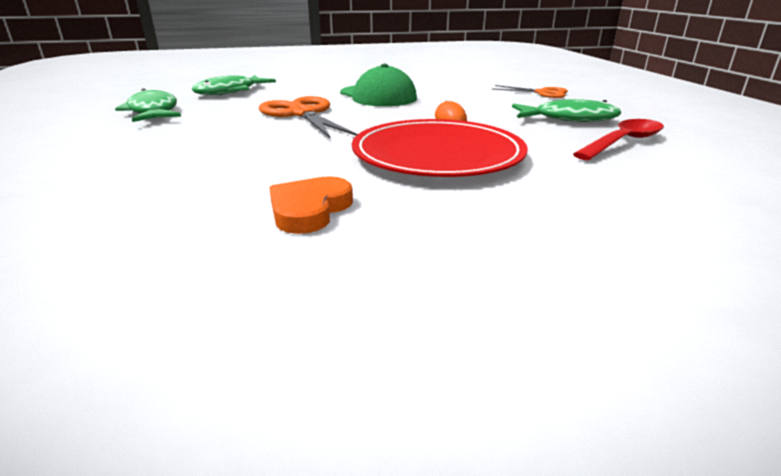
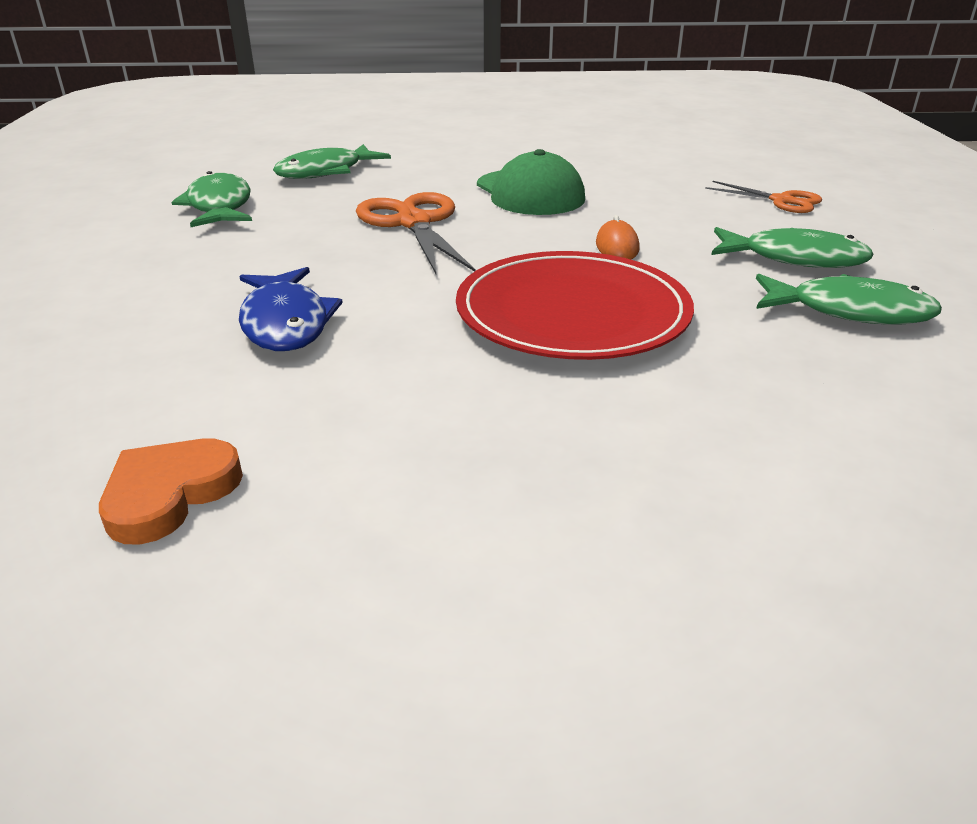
camera: 10 degrees right, 5 degrees up
(220, 173) = (286, 323): none -> blue fish
(309, 209) = (379, 390): orange heart -> orange heart (169, 494)
(622, 142) = (849, 311): red spoon -> green fish

